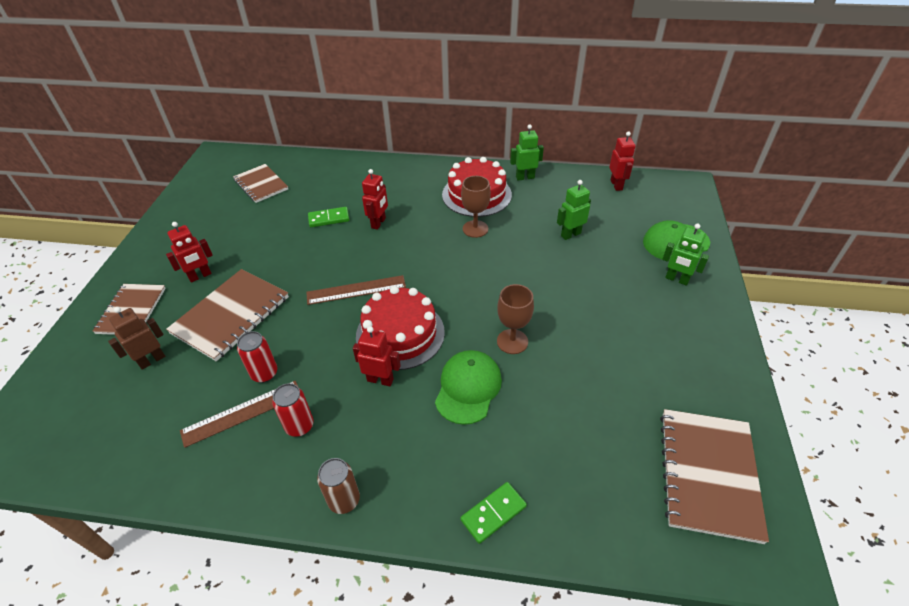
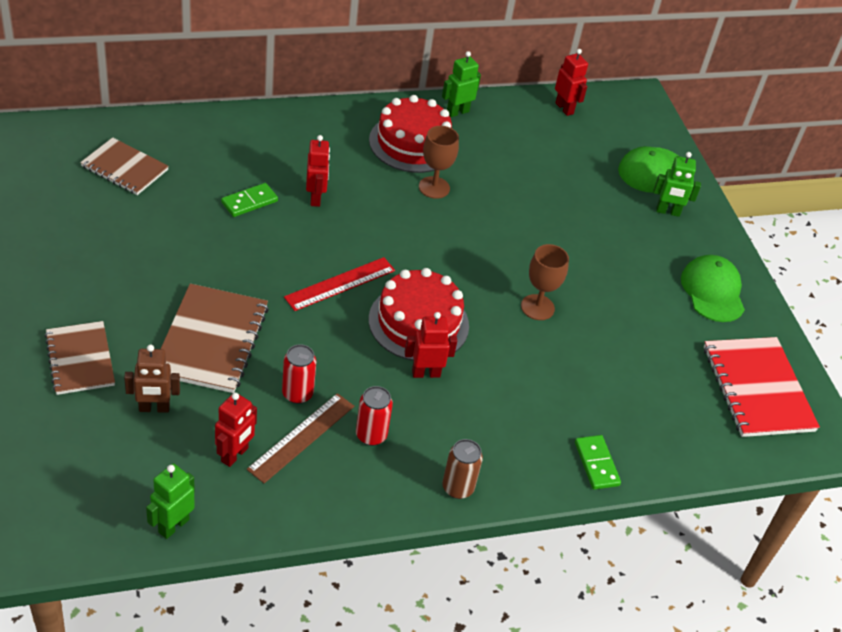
camera: 30 degrees left, 0 degrees up
(152, 360) = (154, 408): brown robot -> brown robot turned 120 degrees counterclockwise
(200, 276) = (136, 302): red robot -> red robot (235, 455)
(356, 290) = (340, 284): brown ruler -> red ruler
(468, 388) = (518, 362): green cap -> green cap (712, 291)
(493, 513) = (596, 464): green domino -> green domino turned 45 degrees counterclockwise
(570, 234) = (541, 178): green robot -> green robot (173, 525)
(708, 474) = (757, 389): brown notebook -> red notebook

